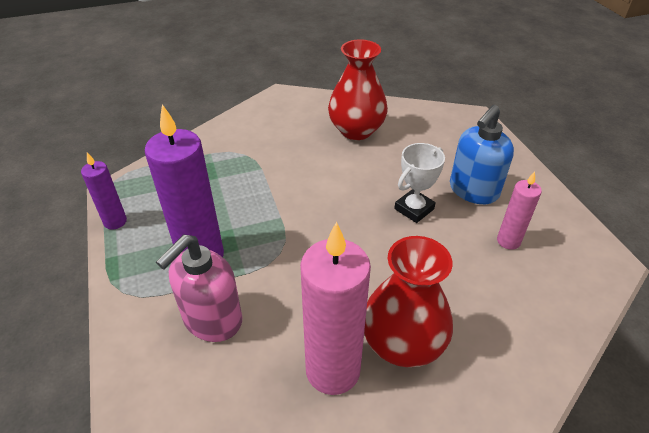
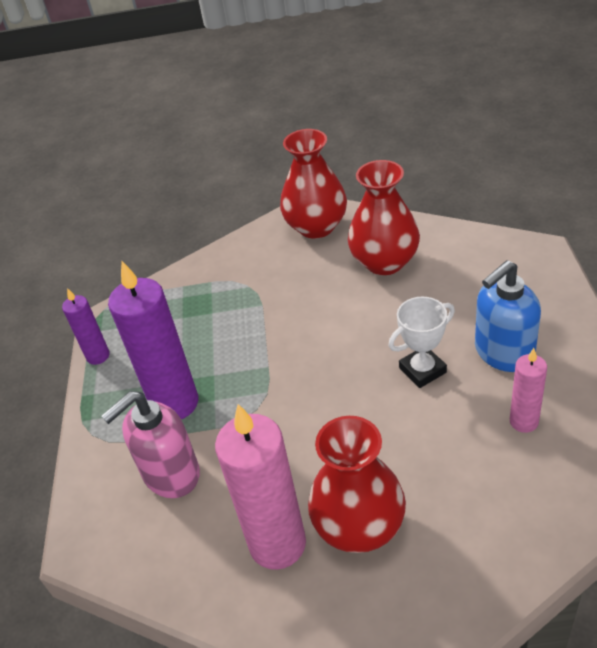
camera: 20 degrees right, 0 degrees up
(292, 107) = (316, 226): none -> red vase

